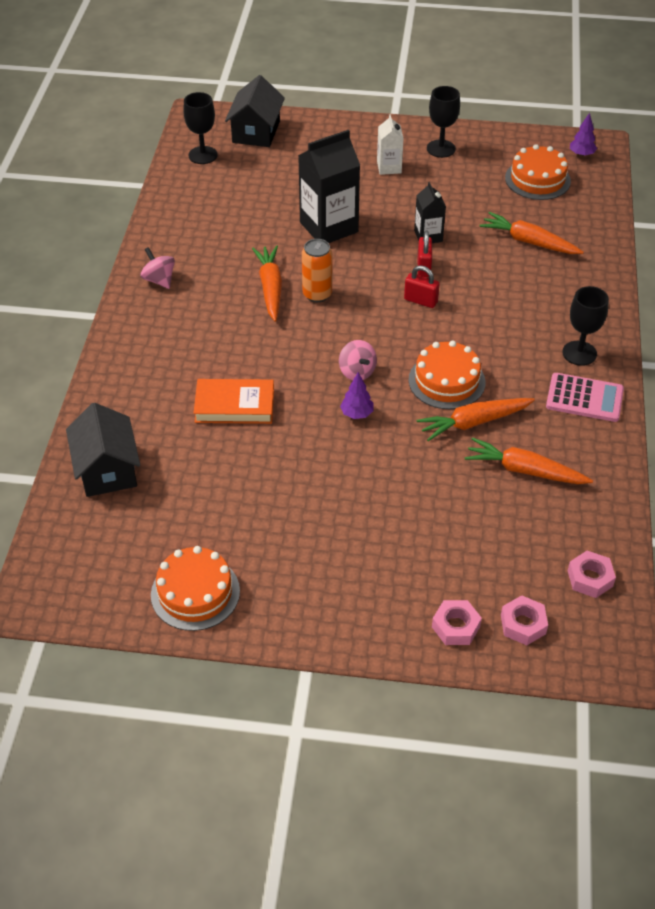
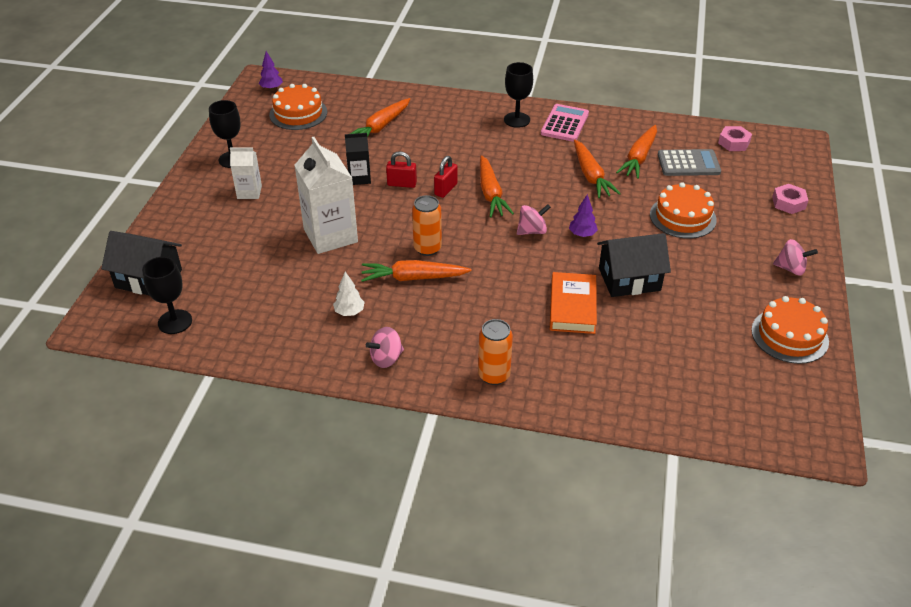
camera: 85 degrees left, 5 degrees down
(107, 469) = (658, 395): black house -> black house (629, 279)
(137, 350) = (494, 375): none -> orange can
(219, 251) = (349, 312): none -> white tree
(316, 610) = (790, 268): none -> pink spinning top
(329, 227) = (330, 235): black carton -> white carton
(420, 336) = (491, 193): none -> orange carrot
(446, 381) = (544, 184): orange cake -> orange cake (682, 217)
(523, 624) = (779, 174): pink nut -> none
(524, 522) = (688, 163): none -> grey calculator

